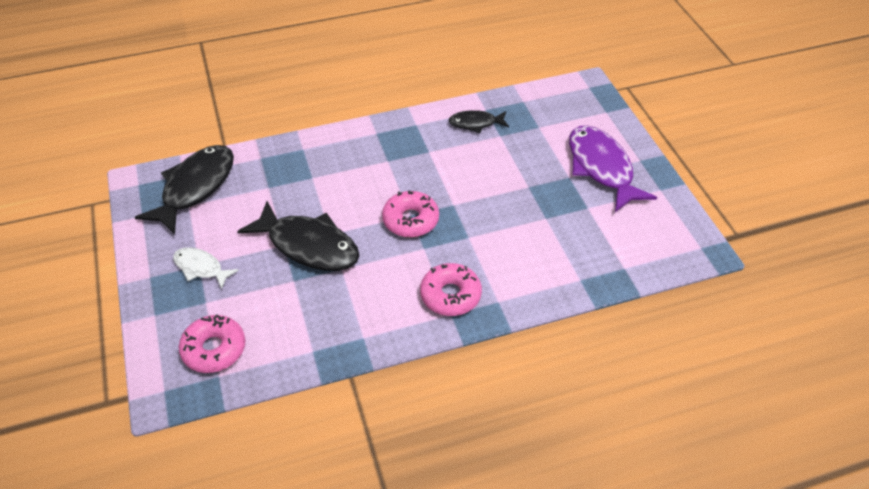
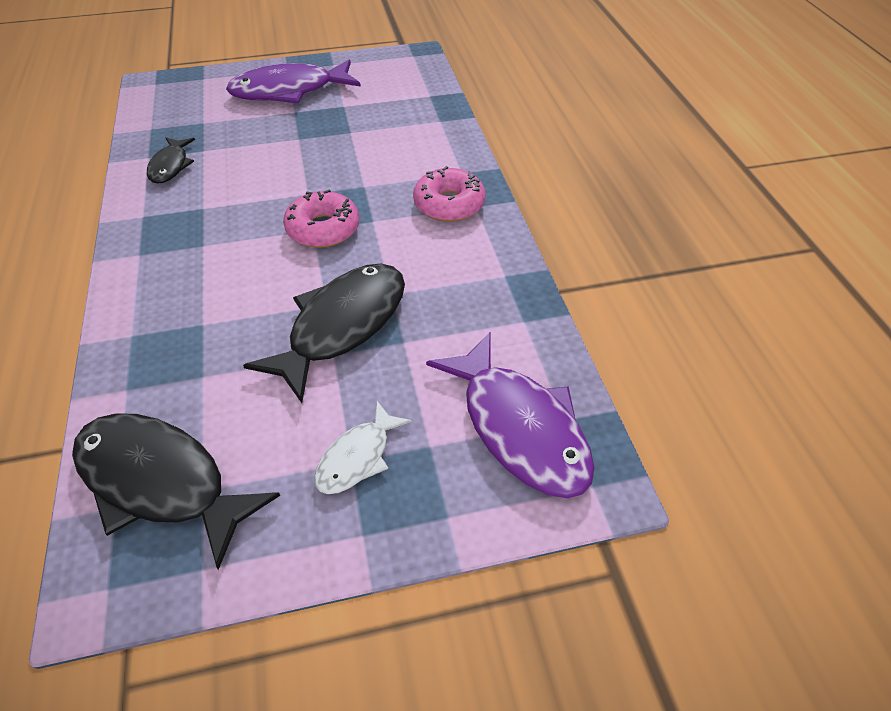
camera: 85 degrees left, 0 degrees up
(214, 349) = (519, 427): pink donut -> purple fish

